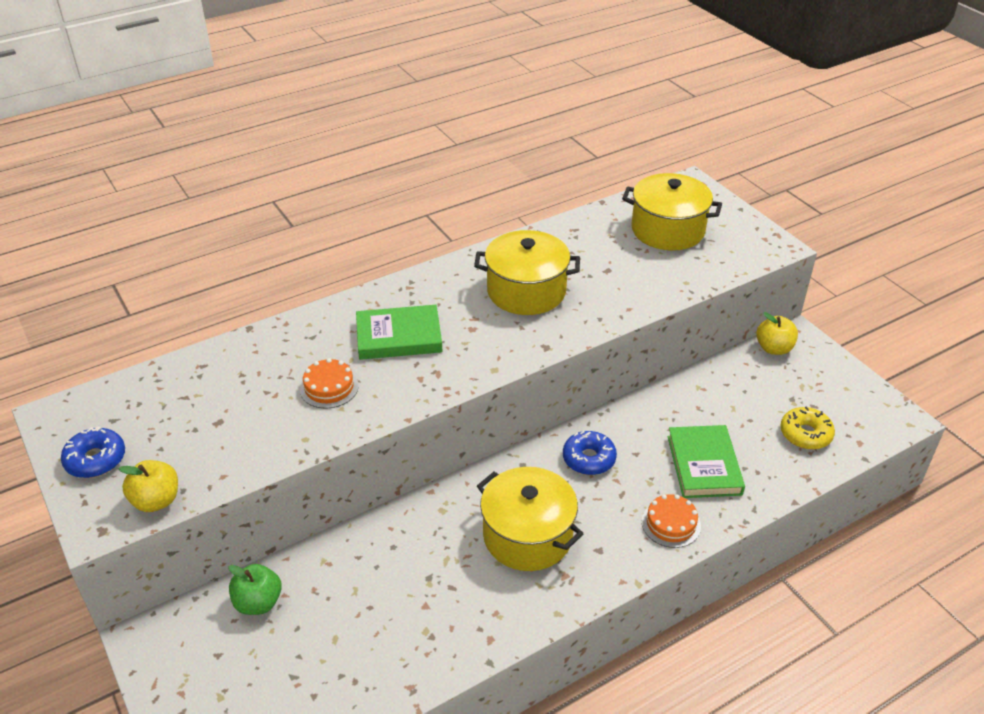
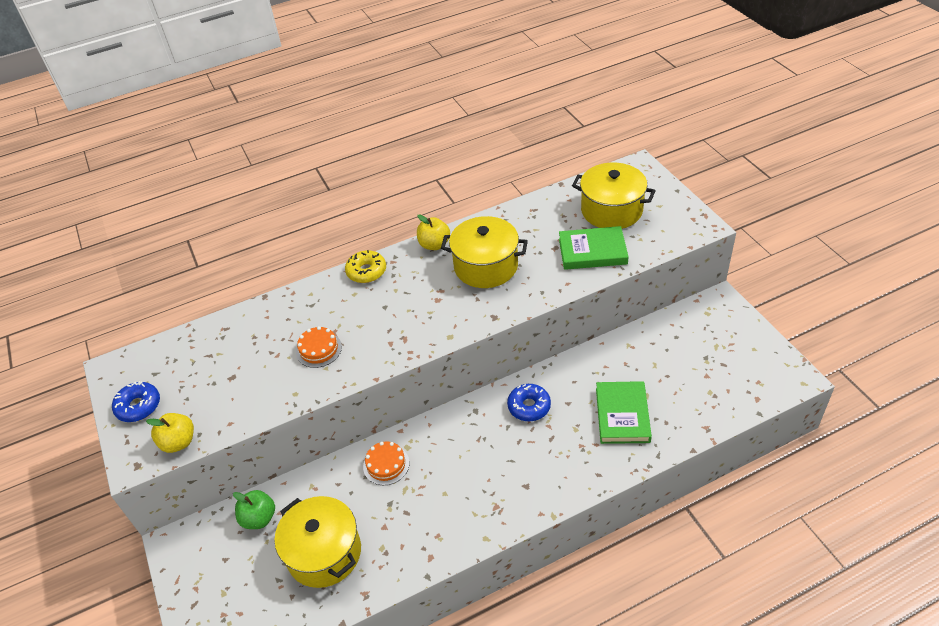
camera: 10 degrees right, 5 degrees up
(399, 336) = (378, 306): green book -> green book (592, 251)
(527, 536) = (471, 471): yellow pot -> yellow pot (324, 553)
(671, 523) = (587, 465): orange cake -> orange cake (386, 465)
(774, 348) = (697, 311): yellow apple -> yellow apple (434, 244)
(805, 434) = (712, 390): yellow donut -> yellow donut (366, 271)

